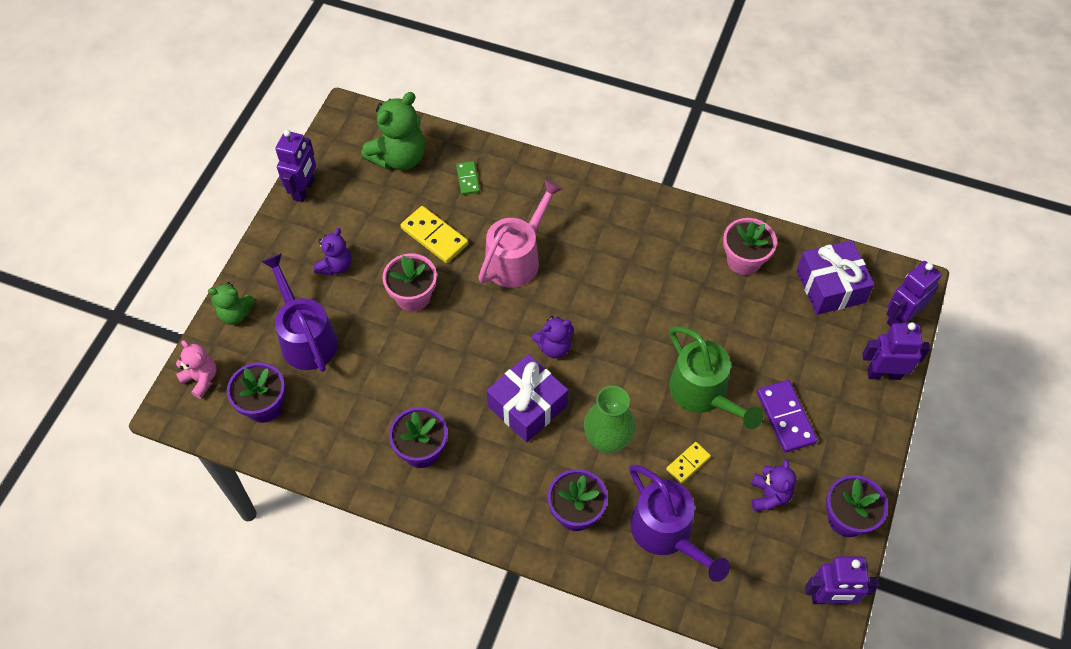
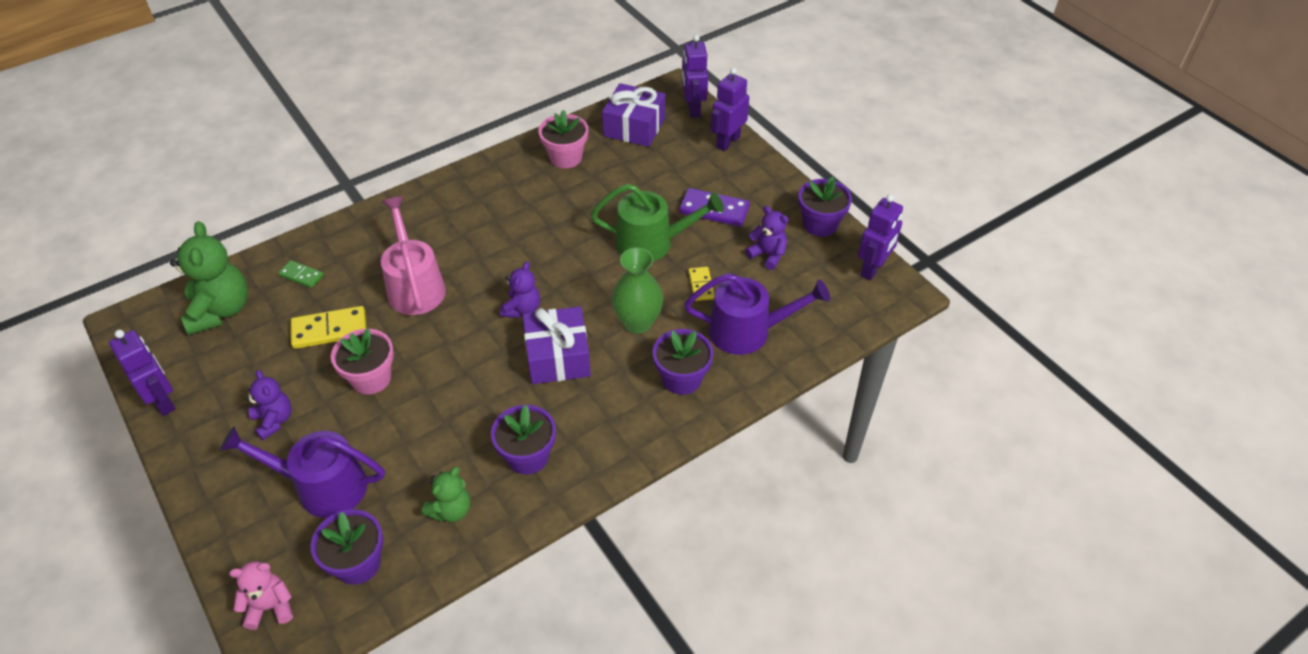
camera: 55 degrees left, 10 degrees down
(236, 314) = (231, 534): green teddy bear -> green teddy bear (451, 510)

